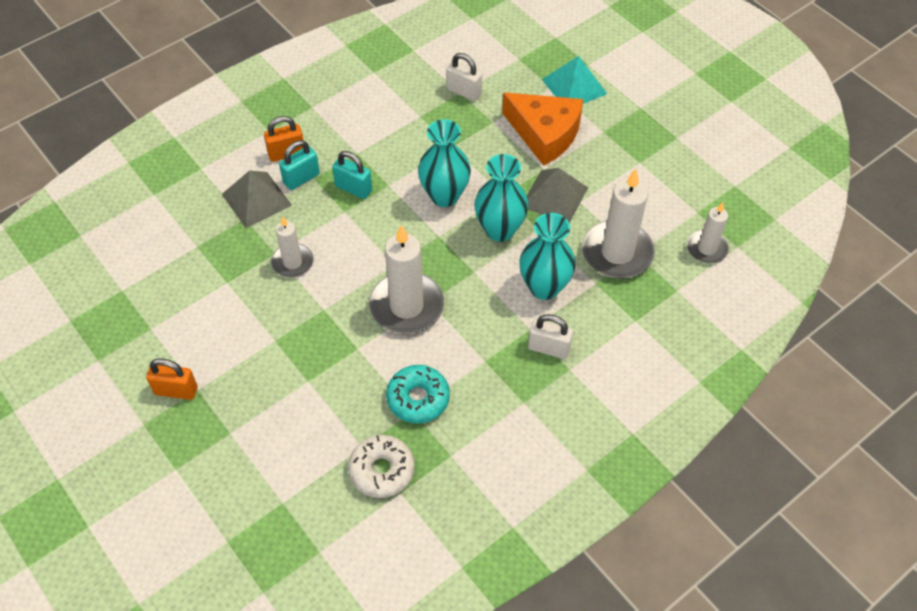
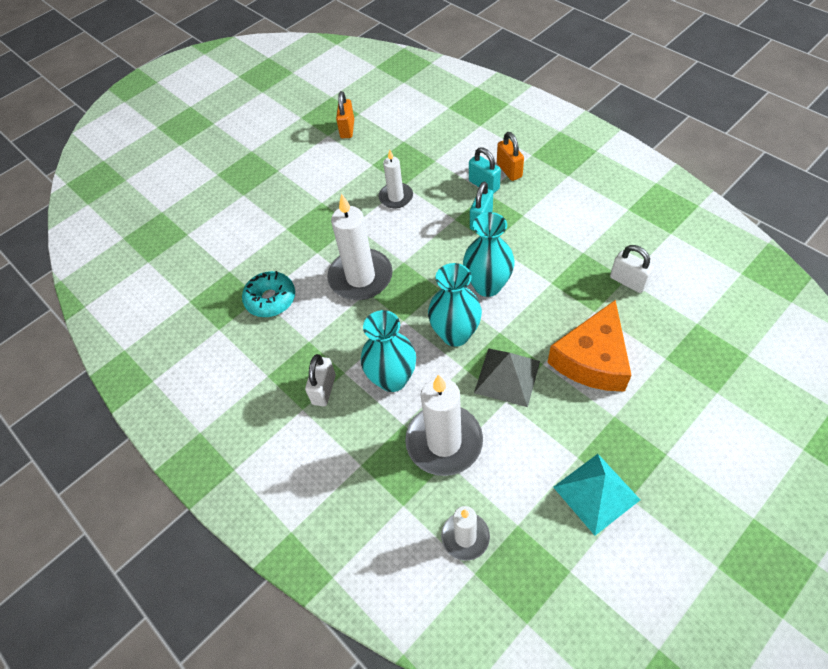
camera: 90 degrees right, 0 degrees up
(176, 391) = (277, 160): orange padlock -> orange padlock (347, 129)
(256, 199) = (455, 163): grey pyramid -> none
(382, 470) = (208, 286): white donut -> none
(463, 92) = (628, 281): white padlock -> white padlock turned 75 degrees counterclockwise
(574, 86) = (674, 380): turquoise pyramid -> turquoise pyramid (596, 493)

